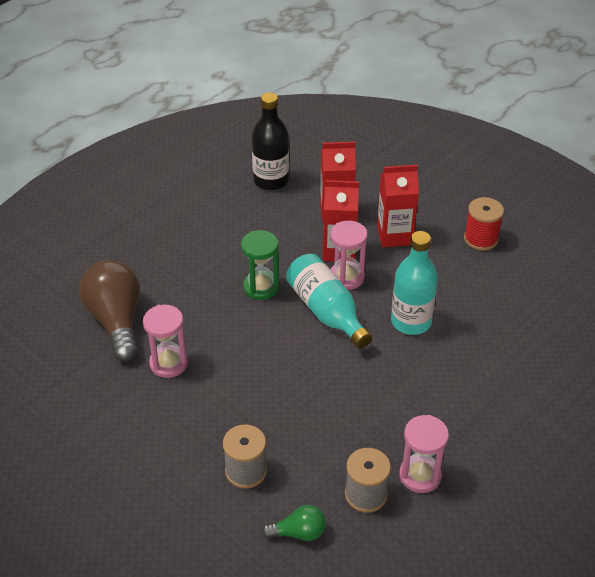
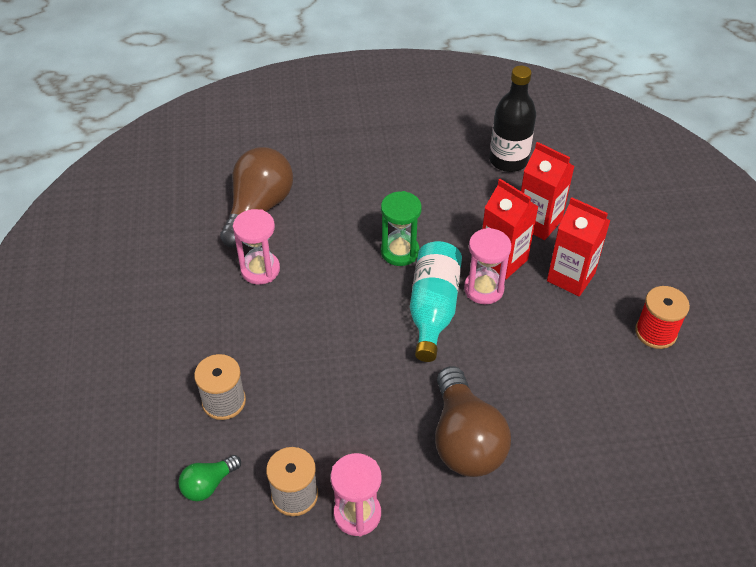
camera: 40 degrees right, 5 degrees up
(298, 532) = (208, 484): green light bulb -> green light bulb turned 105 degrees clockwise
(411, 322) = (500, 368): turquoise bottle -> none
(437, 381) = (465, 440): none -> brown light bulb

